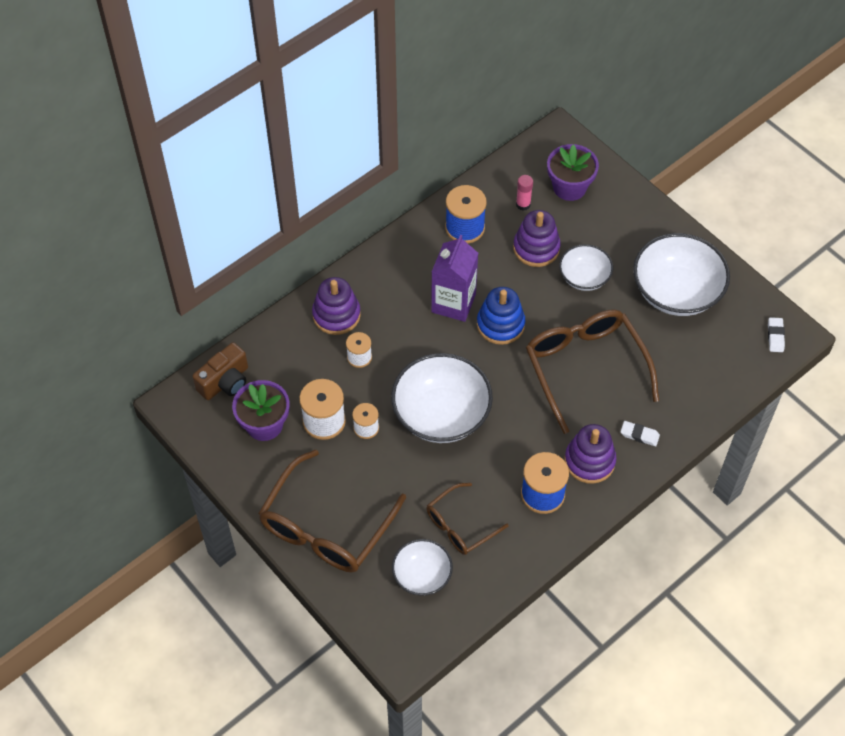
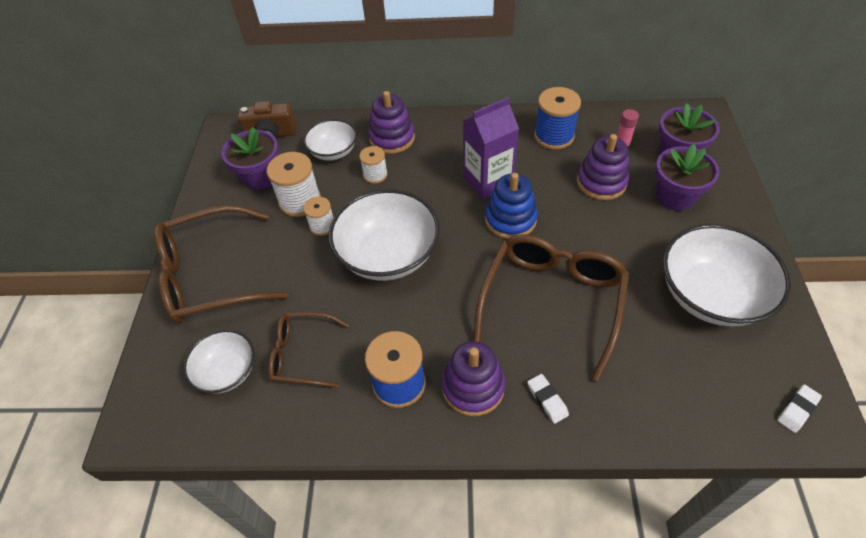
camera: 45 degrees right, 5 degrees down
(584, 277) = (624, 228): white bowl -> white bowl (333, 151)
(596, 227) = (675, 196): none -> purple flower pot

